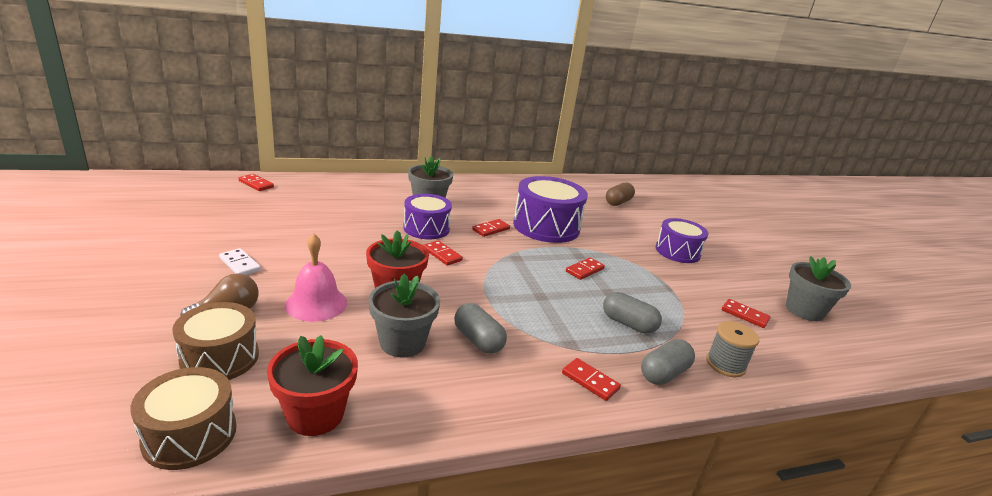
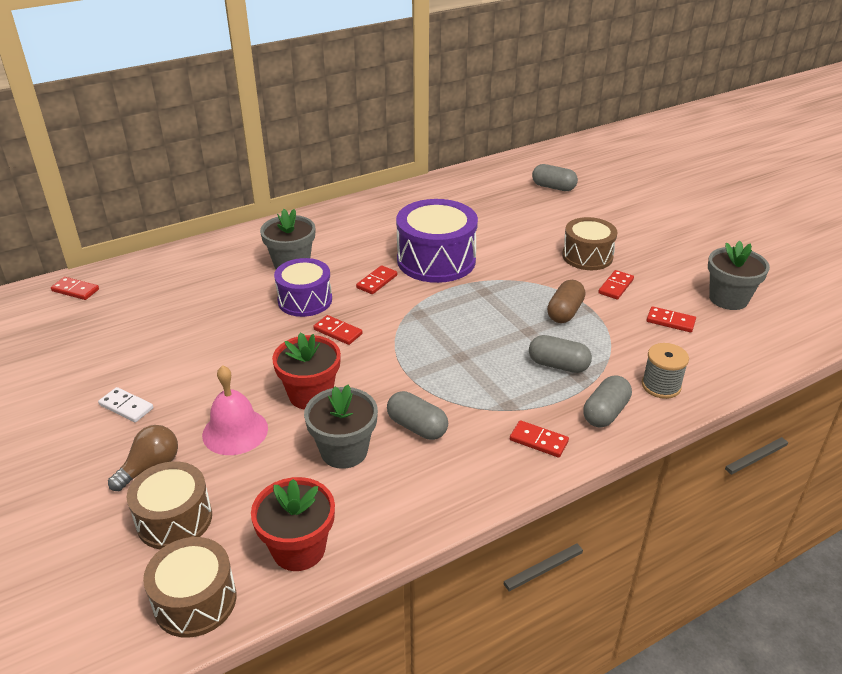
camera: 10 degrees left, 10 degrees up
(584, 270) = (496, 310): red domino -> red domino (616, 286)
(618, 202) = (505, 201): brown capsule -> brown capsule (565, 312)
(660, 202) = (553, 187): none -> grey capsule
(677, 252) = (587, 256): purple drum -> brown drum

